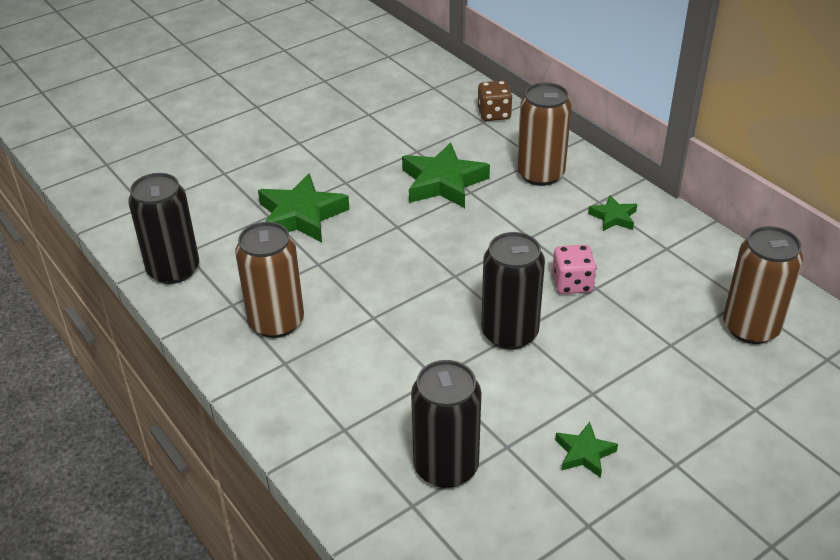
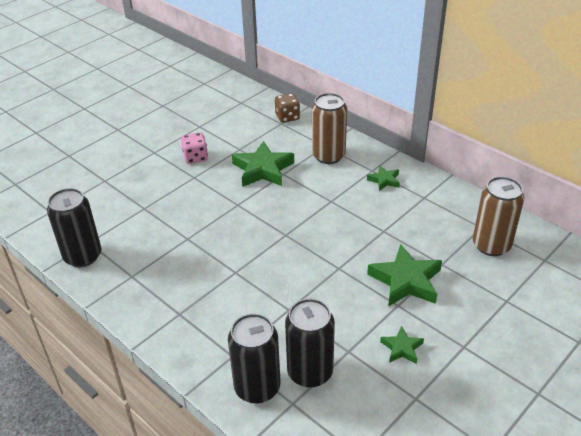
camera: 10 degrees left, 0 degrees up
(276, 322) = (166, 284): brown can -> none
(301, 215) = (167, 205): green star -> green star (406, 281)
(509, 333) = (332, 271): black can -> black can (257, 387)
(572, 283) = (367, 230): pink dice -> pink dice (195, 157)

